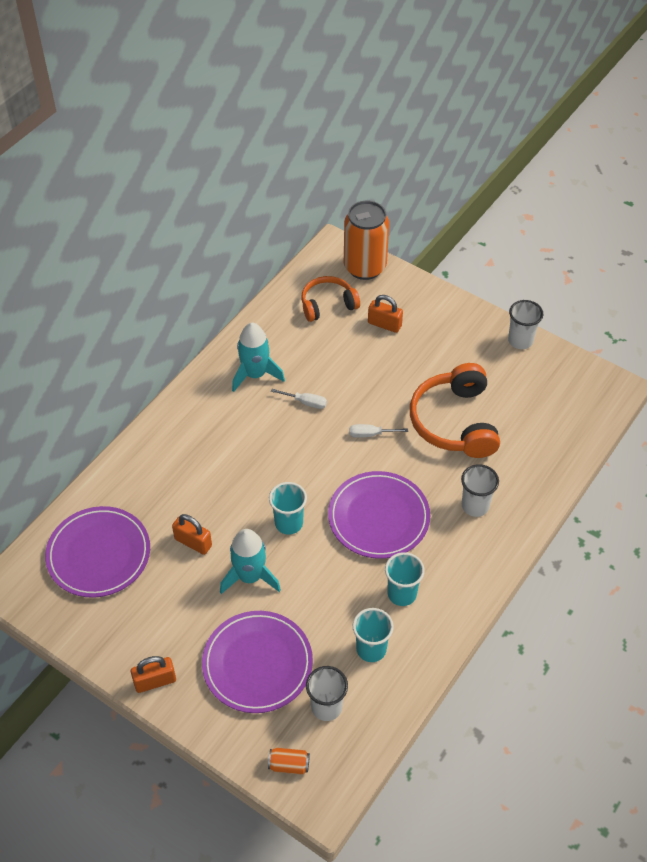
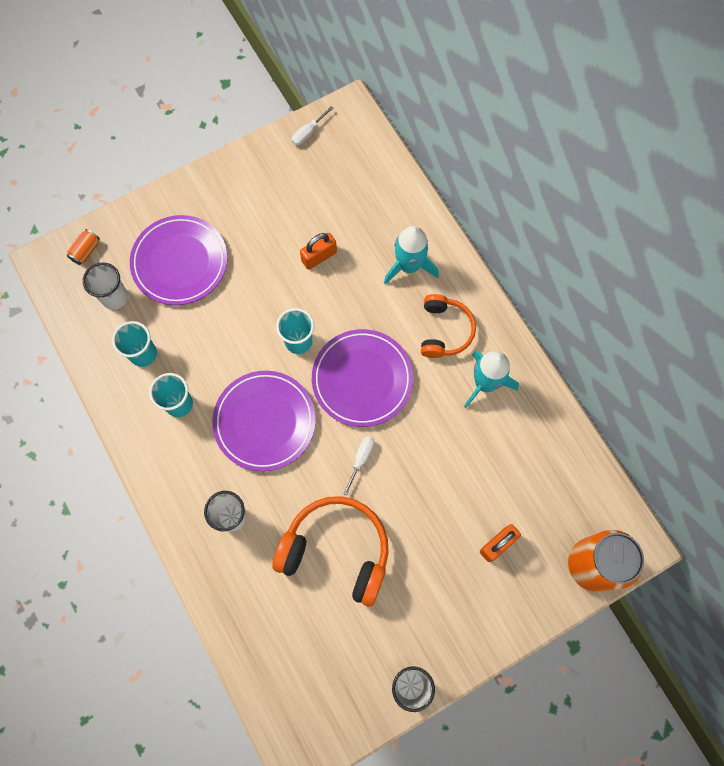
camera: 115 degrees right, 20 degrees up
(99, 554) = (344, 181): purple plate -> purple plate (362, 379)
(155, 681) = (207, 184): orange padlock -> none
(250, 577) = (261, 288): turquoise rocket -> turquoise rocket (409, 266)
(305, 402) = (428, 416): white screwdriver -> white screwdriver (308, 133)
(327, 304) = (551, 497): orange headphones -> orange headphones (444, 331)

